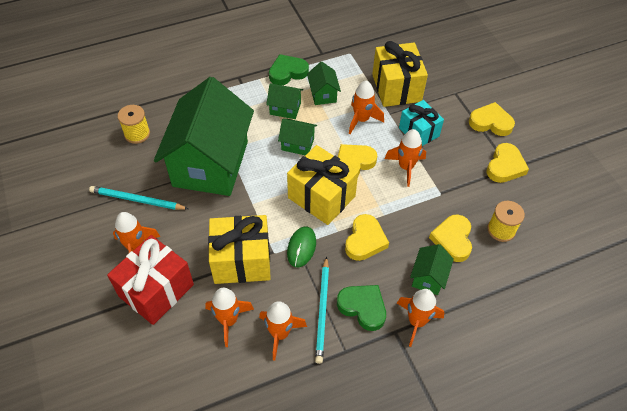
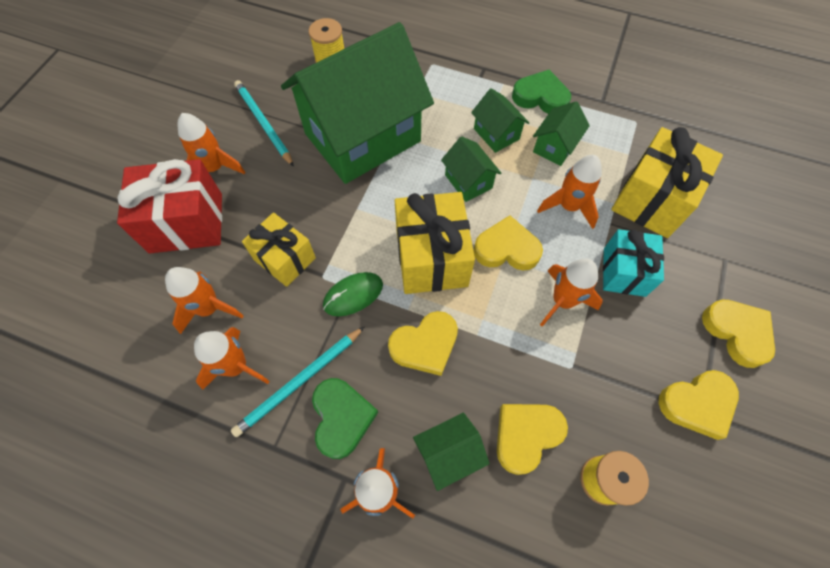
camera: 45 degrees right, 10 degrees up
(242, 260) = (285, 259): yellow gift -> yellow gift, size x0.66

